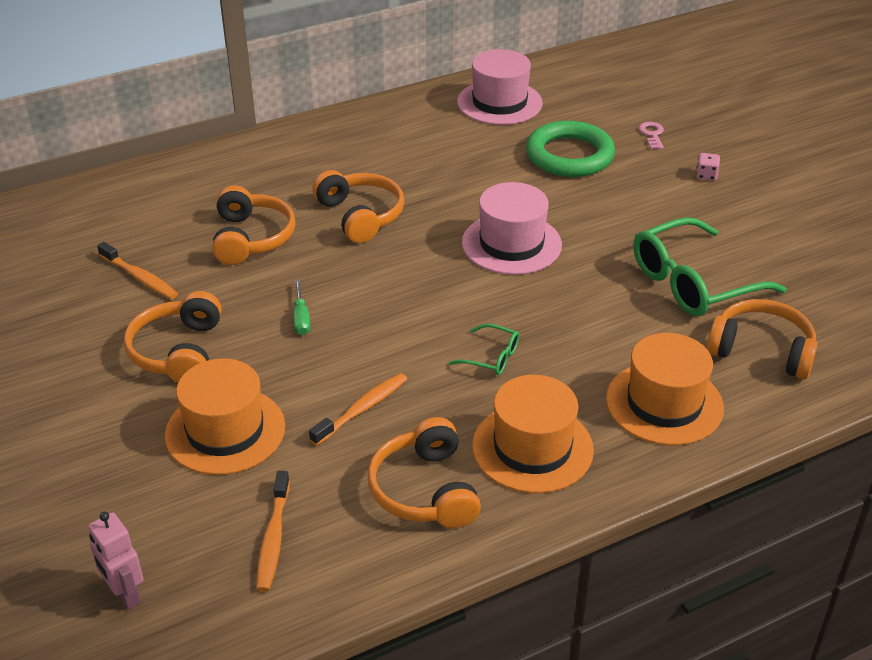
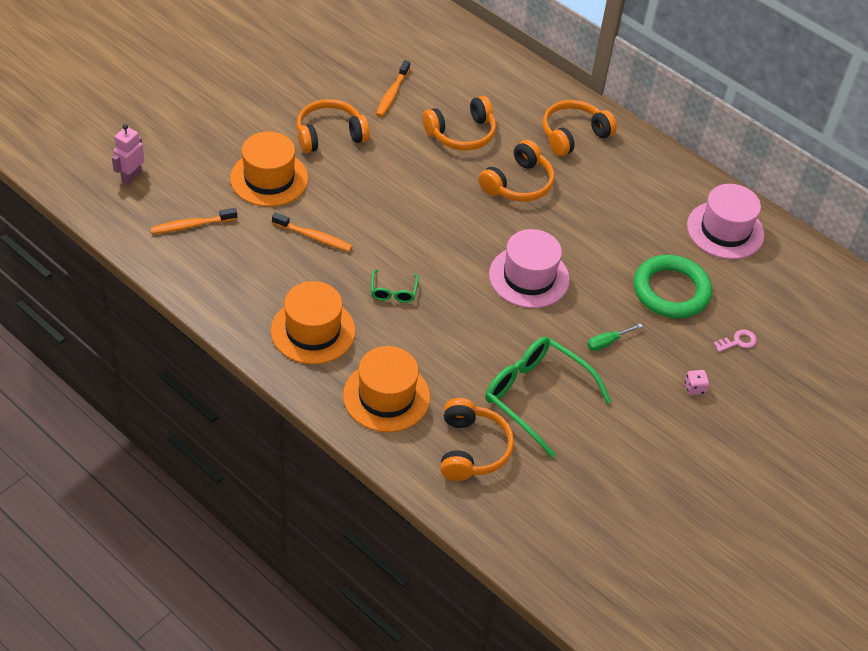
camera: 65 degrees right, 10 degrees up
(301, 319) = (388, 184): green screwdriver -> green screwdriver (607, 342)
(425, 490) = (255, 284): orange headphones -> orange headphones (573, 135)

